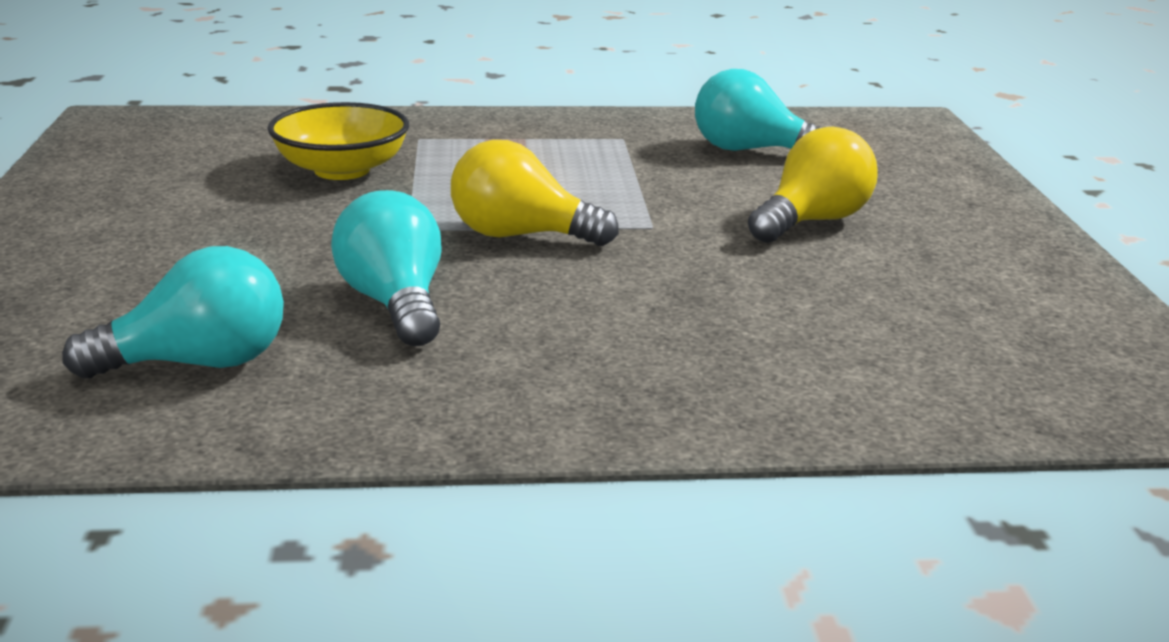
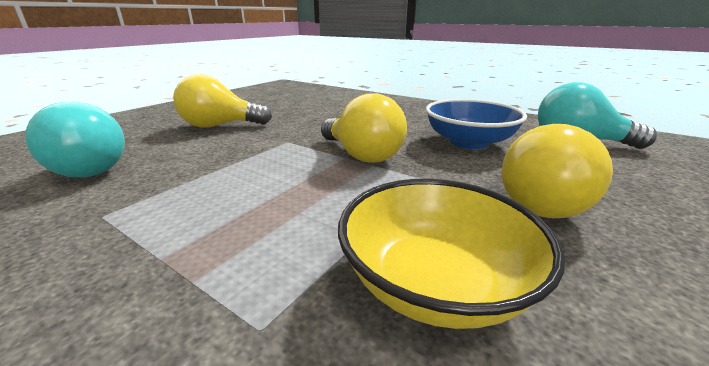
camera: 140 degrees left, 0 degrees up
(271, 237) = (540, 201): none -> yellow light bulb
(395, 304) = (469, 142): turquoise light bulb -> blue bowl

